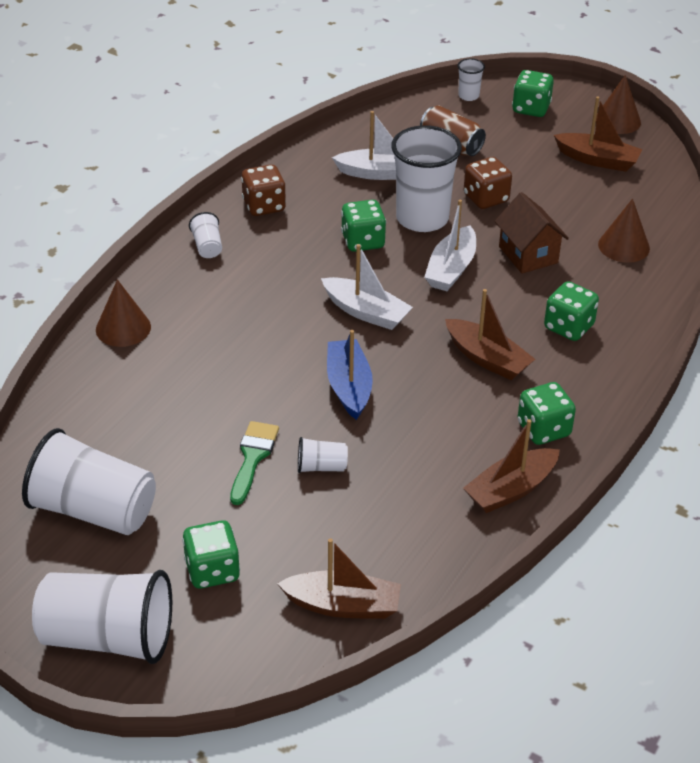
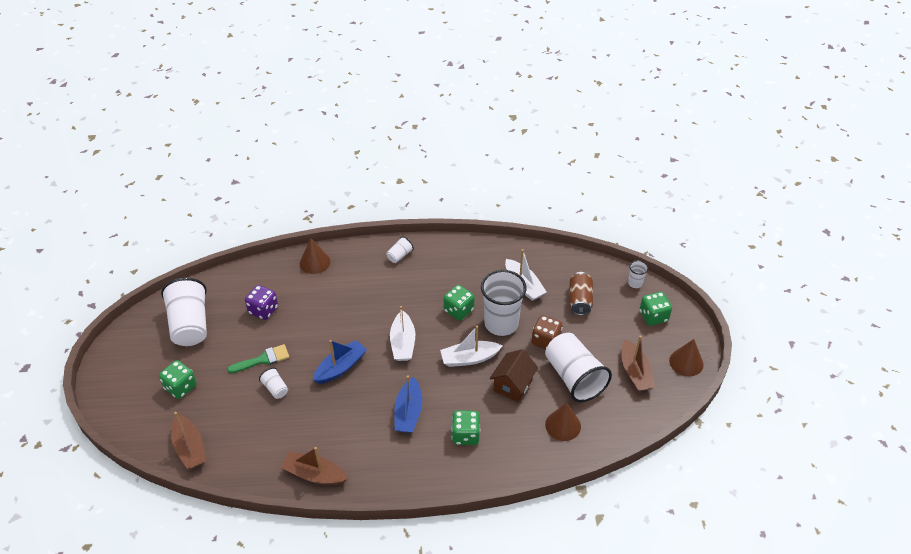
camera: 55 degrees right, 5 degrees up
(108, 637) = (119, 375): white cup -> white cup (574, 377)
(156, 418) = (263, 310): none -> purple dice
(264, 206) = (451, 257): brown dice -> none
(487, 358) = (408, 412): brown boat -> blue boat
(543, 429) = (371, 465): green dice -> none

